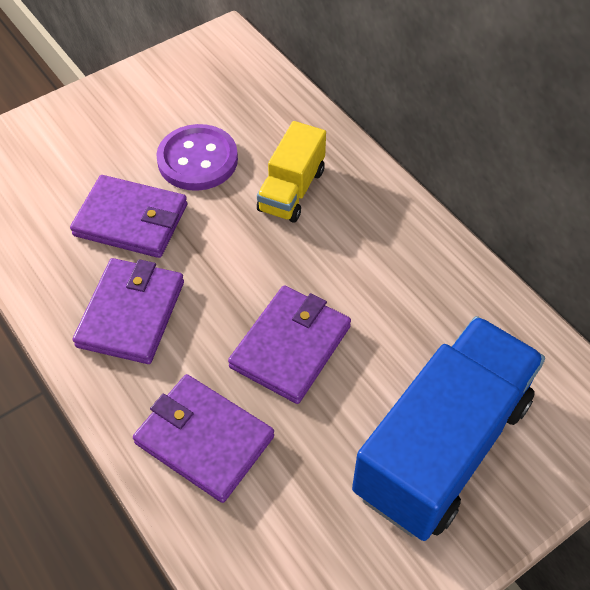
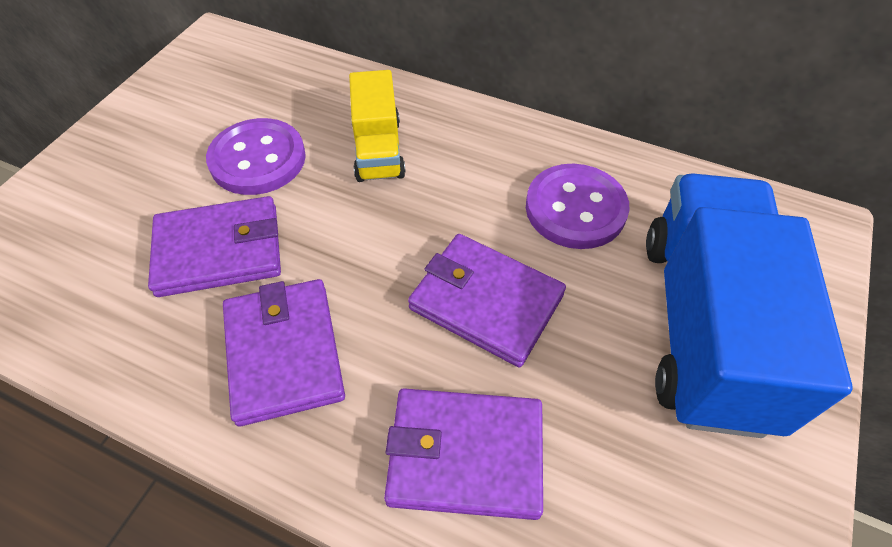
camera: 30 degrees left, 0 degrees up
(290, 346) = (485, 302): purple wallet -> purple wallet turned 60 degrees counterclockwise
(413, 308) = (575, 208): none -> purple button

